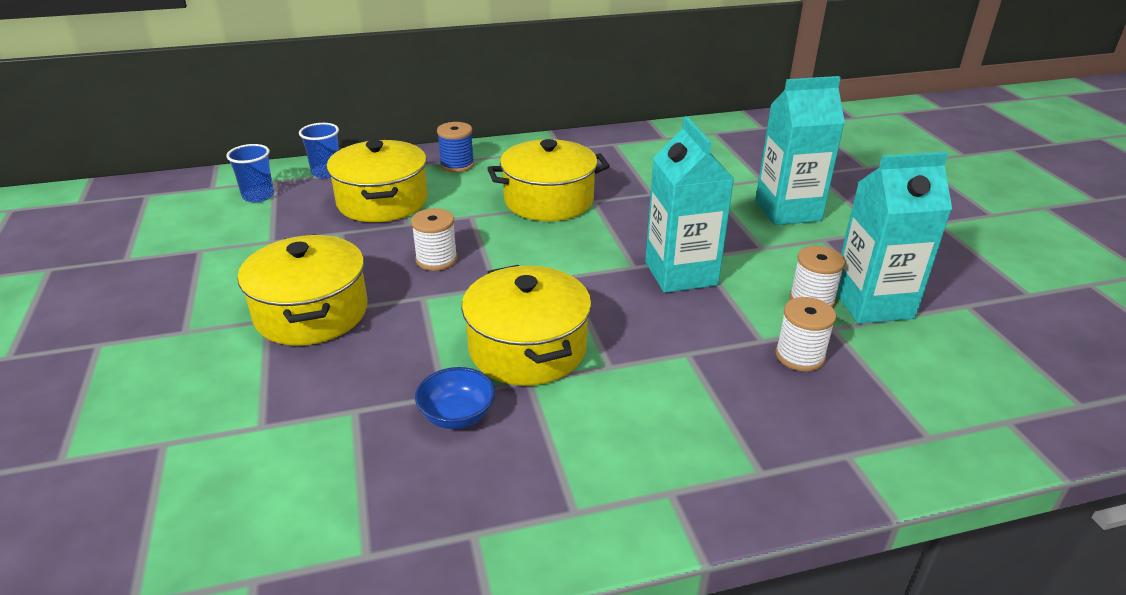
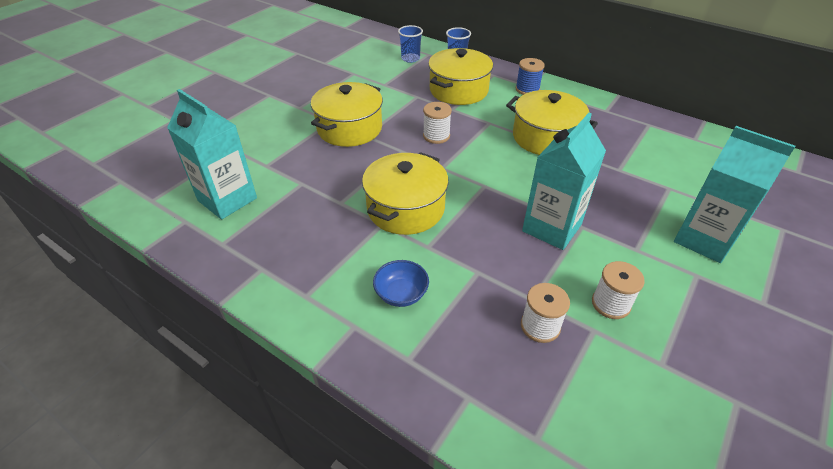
camera: 50 degrees right, 10 degrees up
(457, 415) = (330, 216): blue bowl -> blue bowl (401, 294)
(872, 303) = (654, 339): turquoise carton -> turquoise carton (227, 199)

